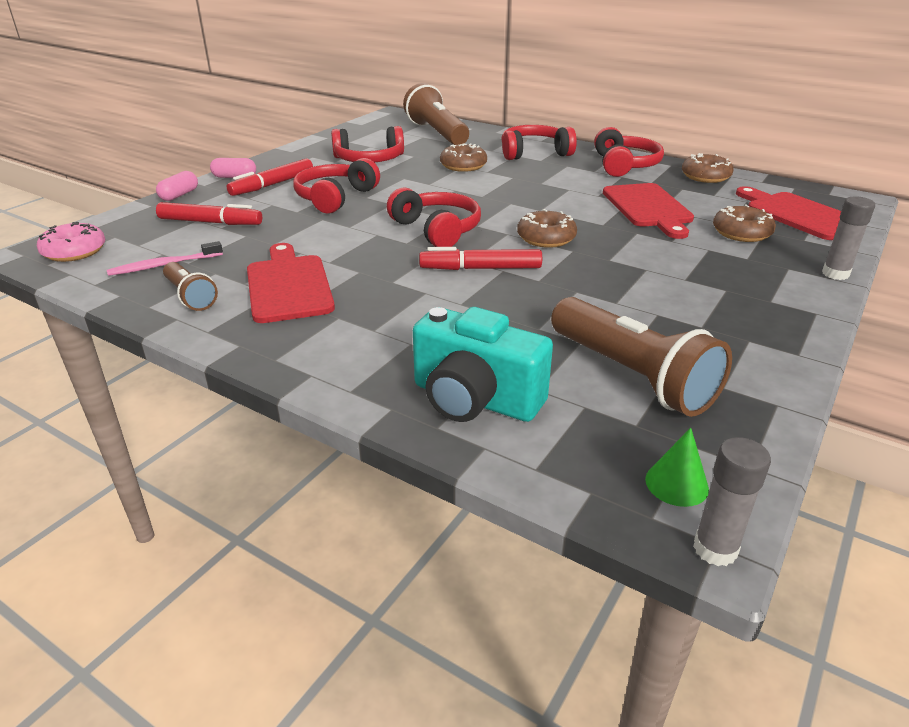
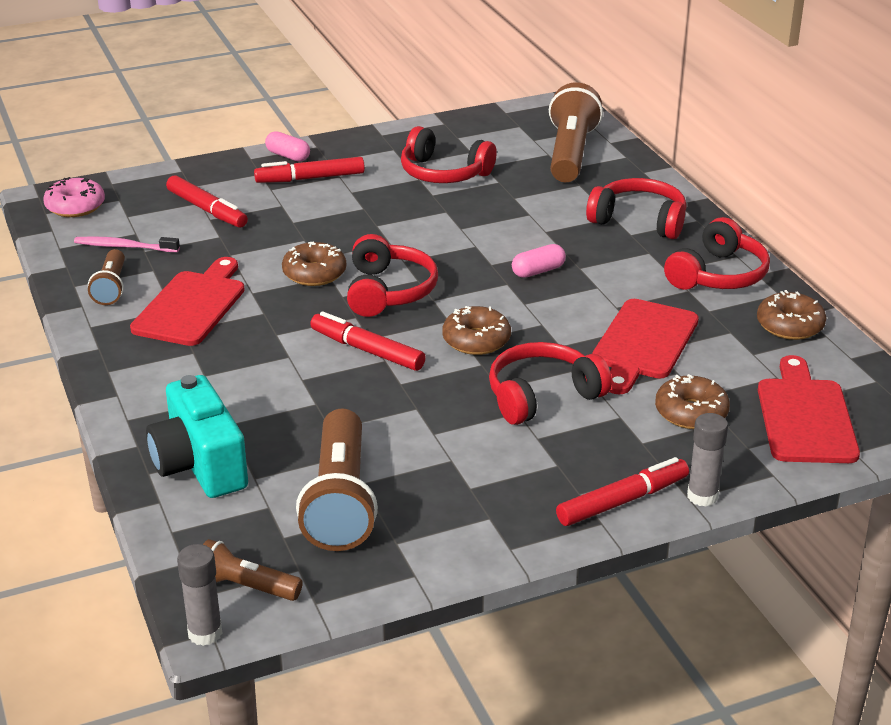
camera: 35 degrees right, 0 degrees up
(179, 195) = (216, 165): pink capsule -> pink capsule (538, 271)
(335, 197) = (346, 216): red headphones -> red headphones (542, 396)
(463, 166) = (530, 214): brown donut -> brown donut (314, 273)
(676, 484) = (245, 587): green cone -> brown flashlight
(802, 295) = (622, 501): none -> red marker

